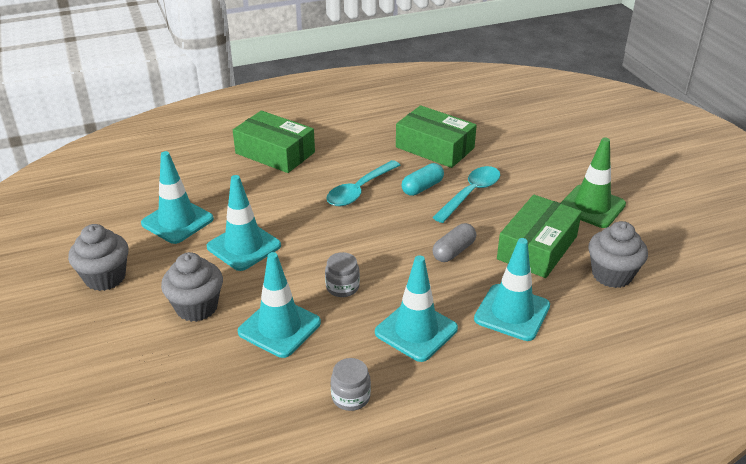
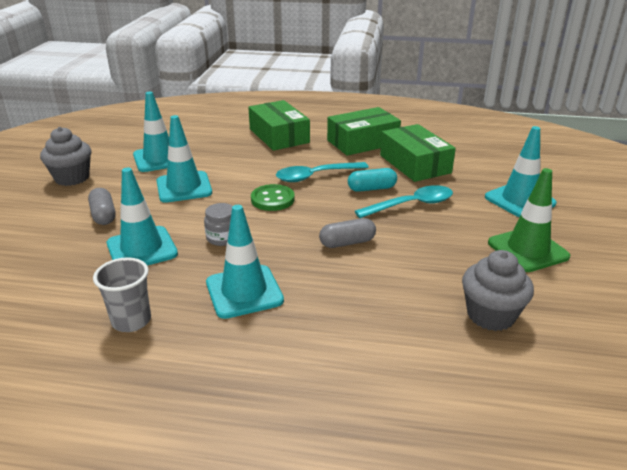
camera: 30 degrees right, 5 degrees down
(196, 307) = (103, 215): grey cupcake -> grey capsule
(345, 230) = (272, 199): none -> green button
(351, 397) = (131, 321): grey jar -> grey cup
(512, 312) = (348, 310): turquoise traffic cone -> turquoise traffic cone (519, 200)
(537, 247) = (432, 265): green box -> green box (362, 142)

